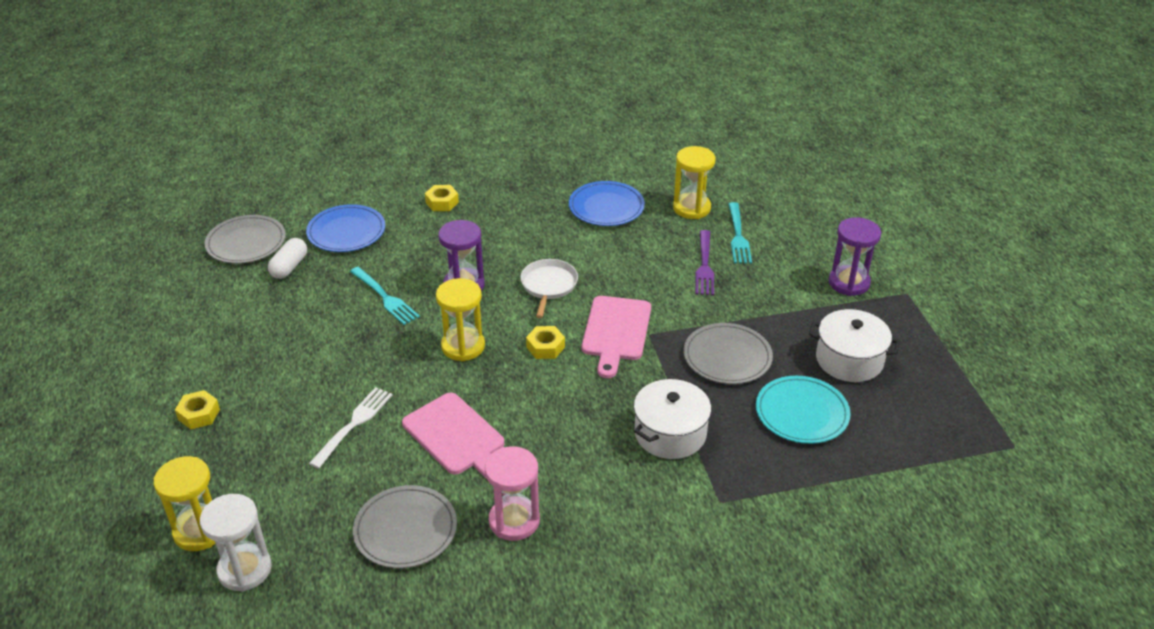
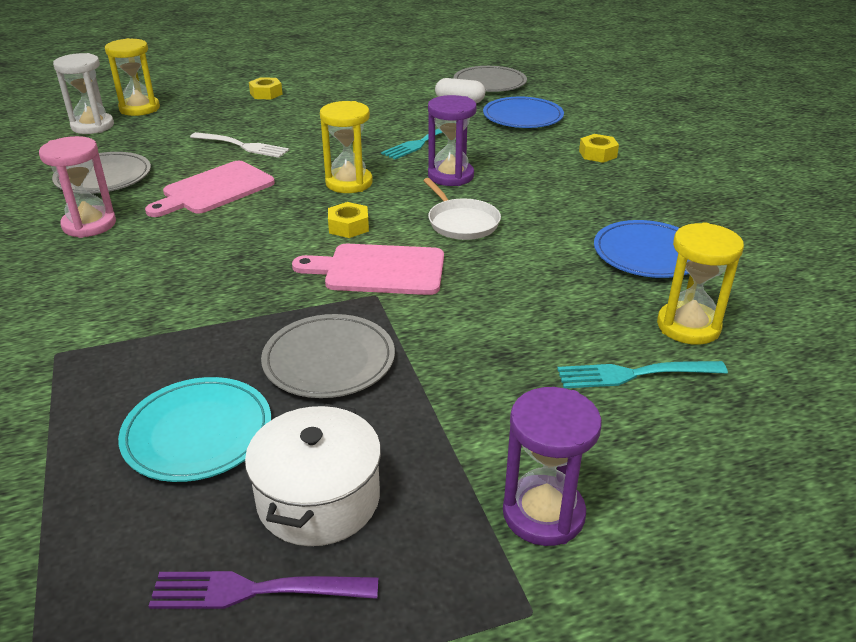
camera: 85 degrees right, 5 degrees down
(548, 286) = (461, 222): white pan -> white pan turned 60 degrees clockwise
(670, 433) = (186, 314): white pot -> none
(704, 265) = (542, 339): purple fork -> purple fork (257, 590)

